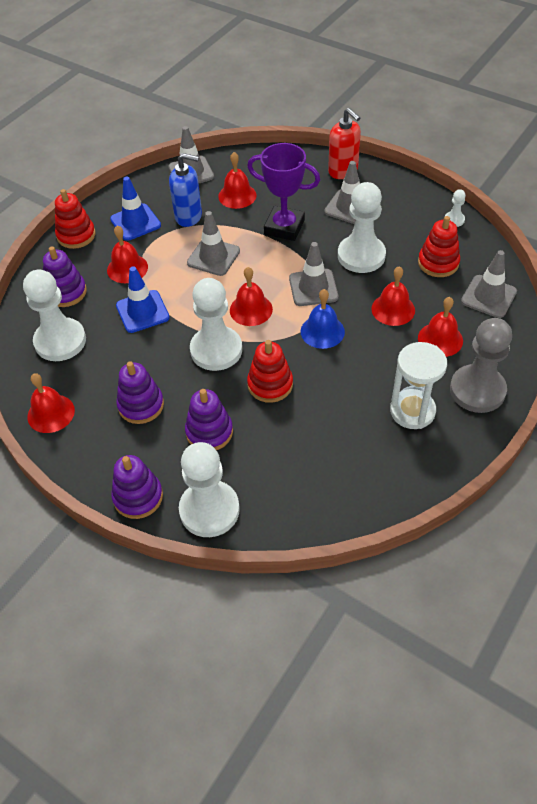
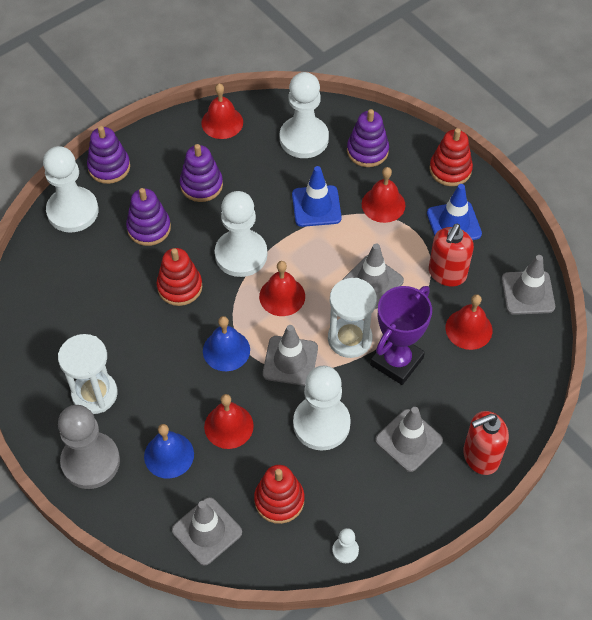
camera: 105 degrees right, 5 degrees up
(189, 216) = (447, 274): blue soap dispenser -> red soap dispenser
(275, 258) = (349, 339): none -> white hourglass
(440, 339) = (169, 455): red bell -> blue bell

